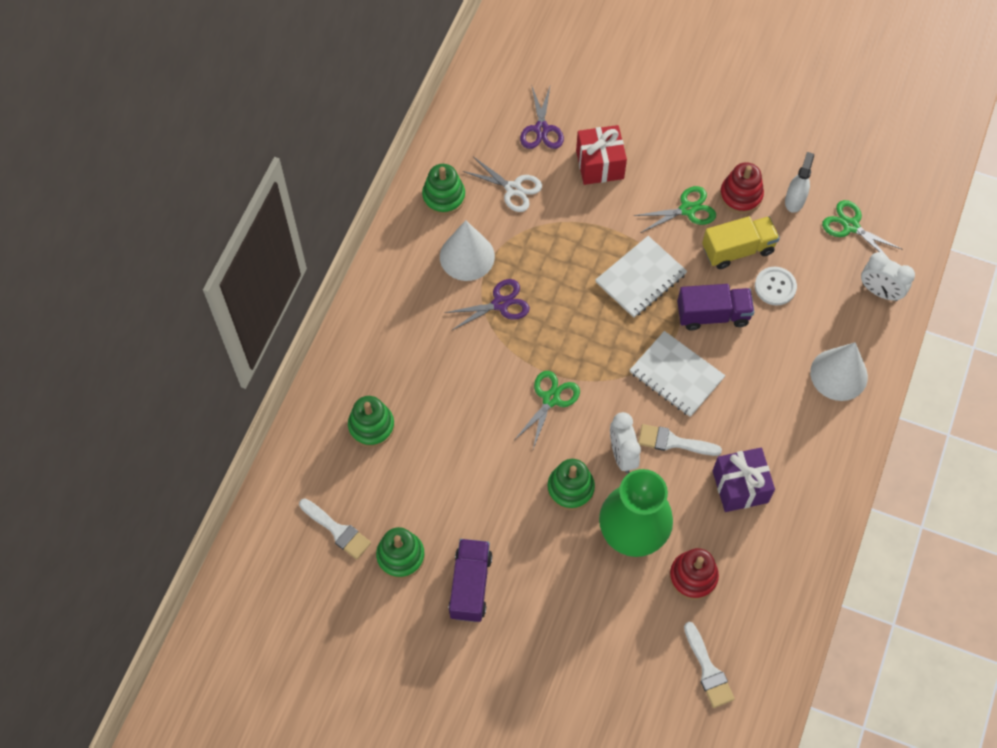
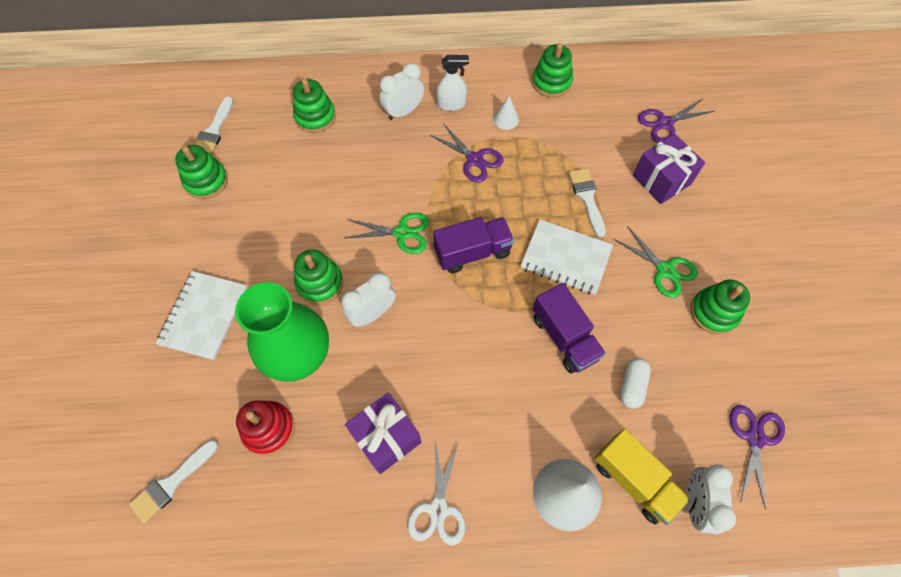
camera: 65 degrees right, 0 degrees up
(409, 342) = (403, 111): none -> white clock
(467, 256) = (506, 119): white cone -> white cone, size x0.50
(470, 585) = (196, 241): purple truck -> purple truck (472, 252)
(513, 189) = (592, 126): white scissors -> white scissors (438, 509)
(599, 164) = (661, 180): red gift -> purple gift
(673, 442) = (407, 354): white brush -> white brush (587, 198)
(676, 375) = (480, 329): white notebook -> white notebook (204, 316)
(737, 250) = (651, 333): yellow truck -> yellow truck (634, 480)
(740, 196) = (714, 312): red stacking toy -> green stacking toy
(775, 287) = (632, 385): white button -> white capsule
(794, 200) = (745, 367): white spray bottle -> white spray bottle (451, 104)
(851, 226) = (755, 438): green scissors -> purple scissors

